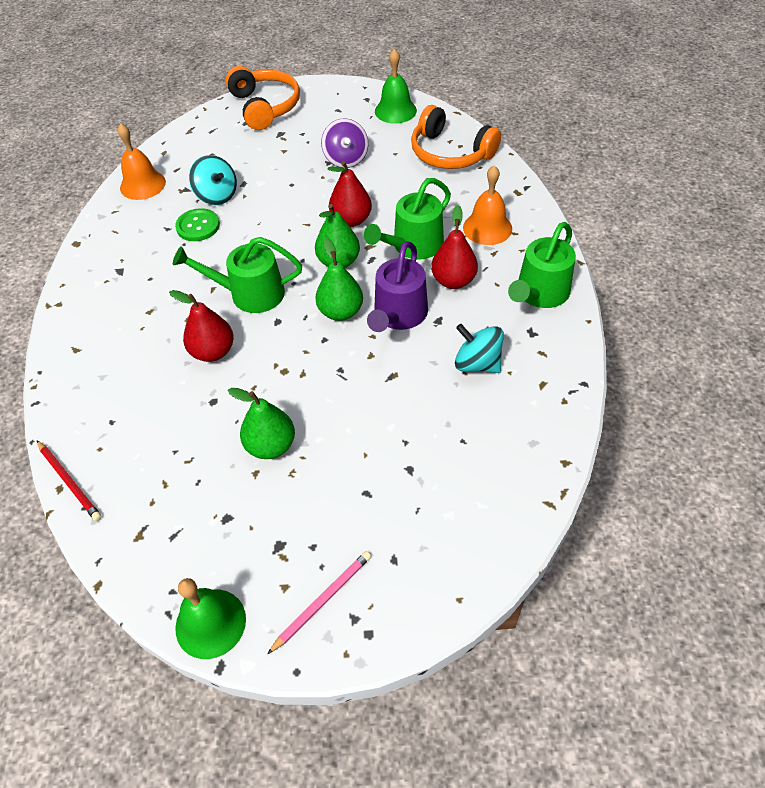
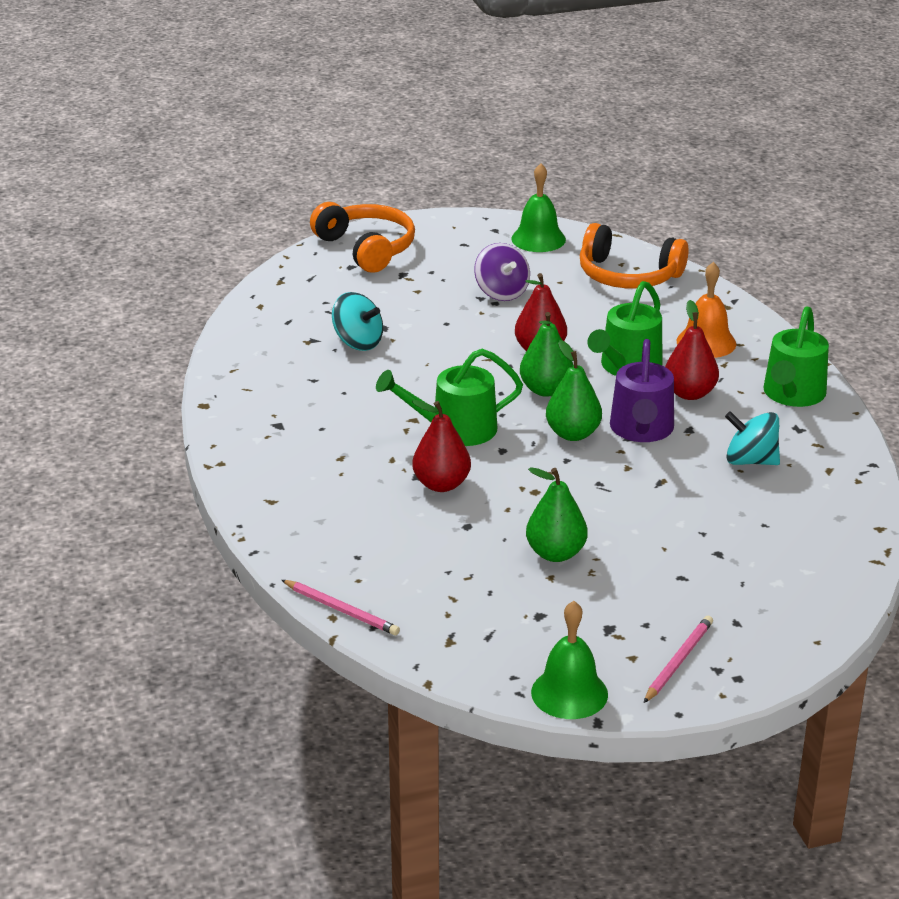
camera: 15 degrees left, 20 degrees down
(69, 481) = (341, 610): red pencil -> pink pencil
(142, 184) = (253, 340): orange bell -> none
(198, 226) = (352, 374): green button -> none

